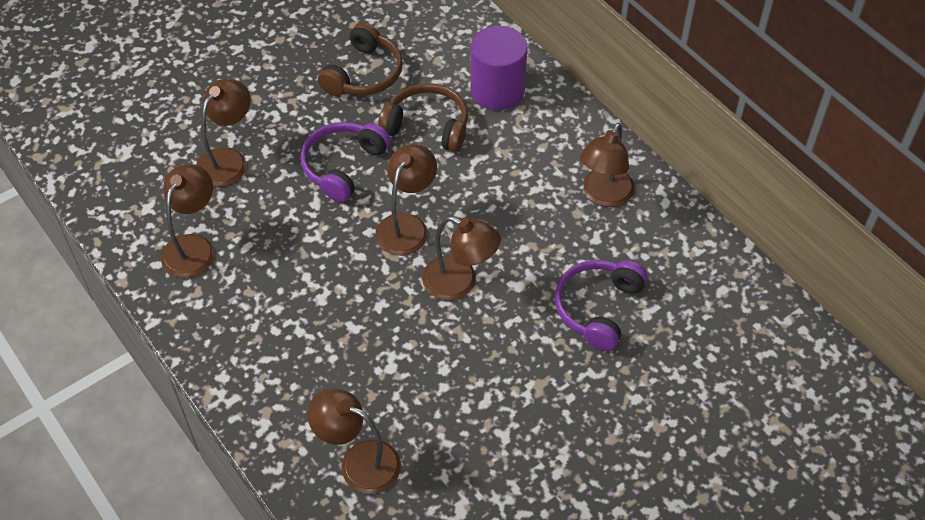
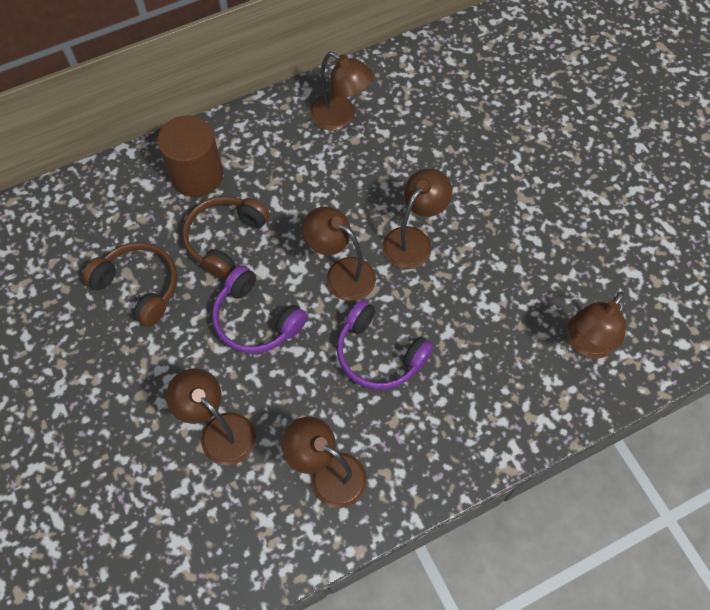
camera: 80 degrees left, 10 degrees up
(497, 90) = (197, 175): purple cylinder -> brown cylinder
(598, 308) = (454, 144): purple headphones -> purple headphones (379, 354)

